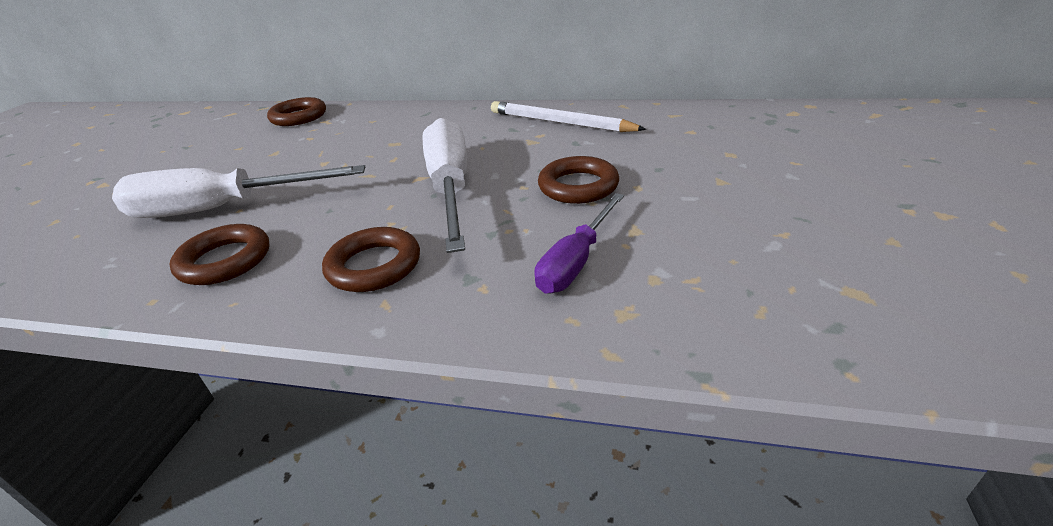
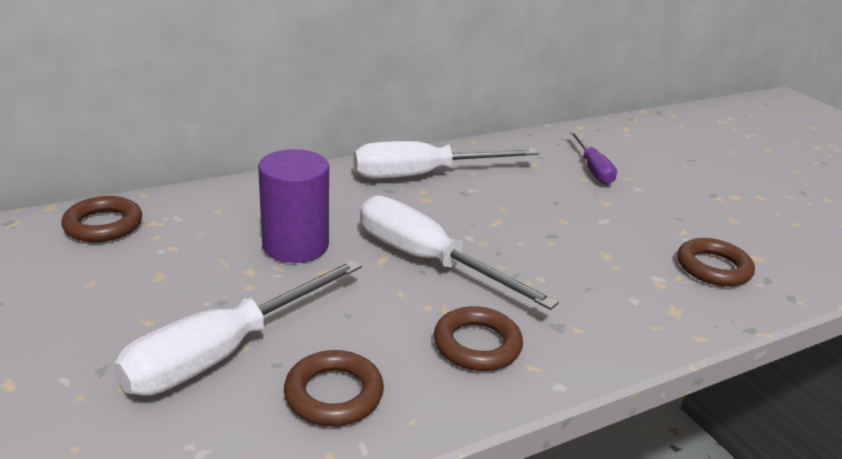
camera: 45 degrees left, 5 degrees down
(378, 153) = (295, 245): none -> purple cylinder
(560, 122) = (423, 175): white pencil -> white screwdriver
(576, 261) = (605, 289): purple screwdriver -> purple screwdriver (592, 169)
(578, 186) = (524, 231): brown ring -> brown ring (713, 268)

